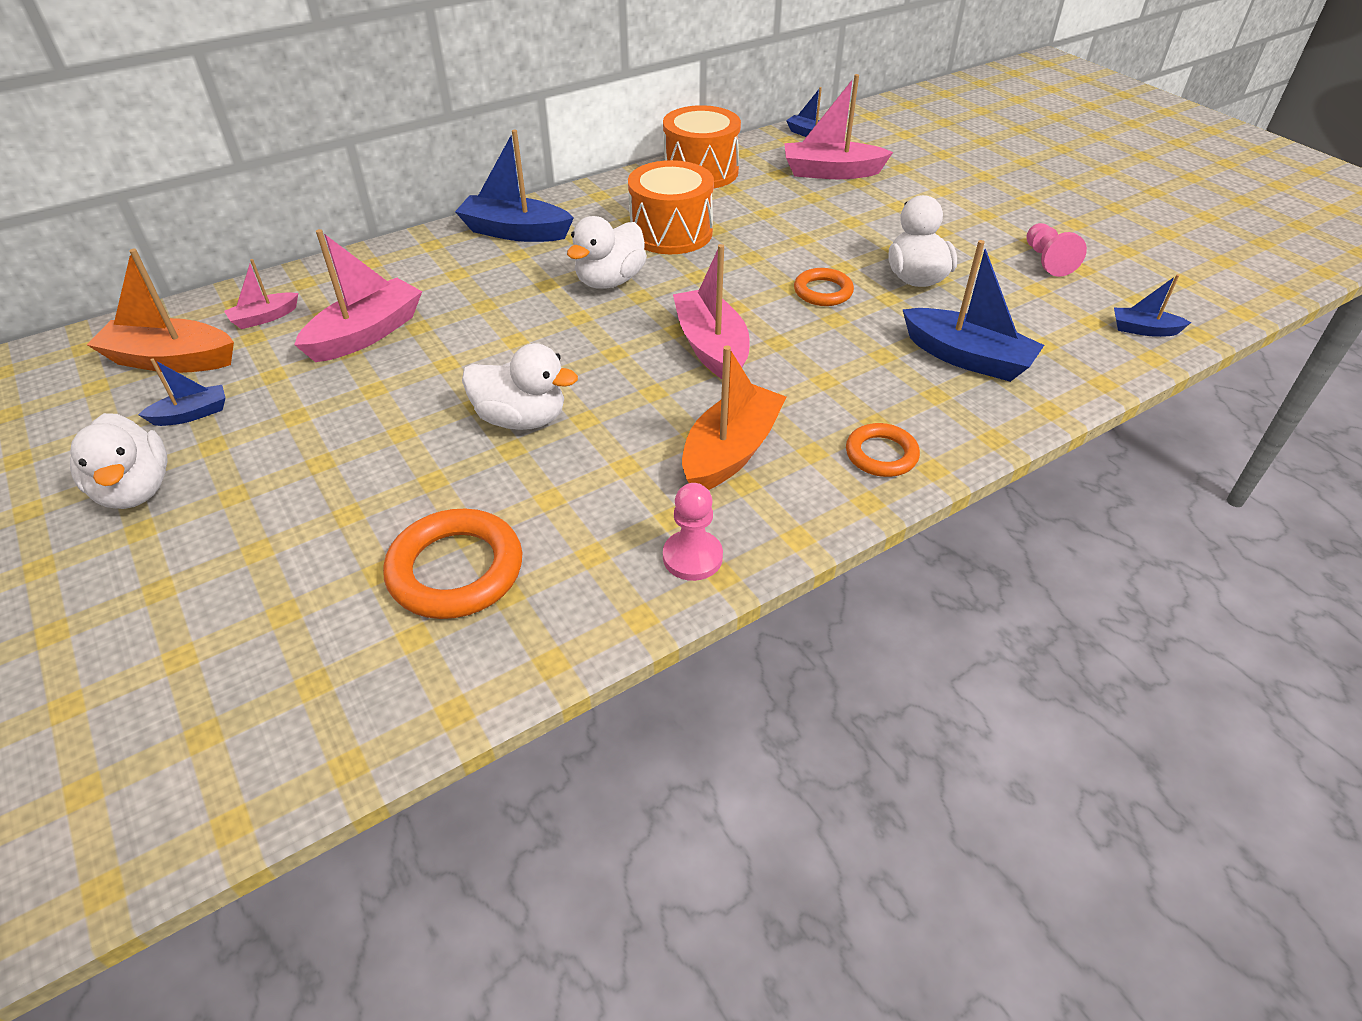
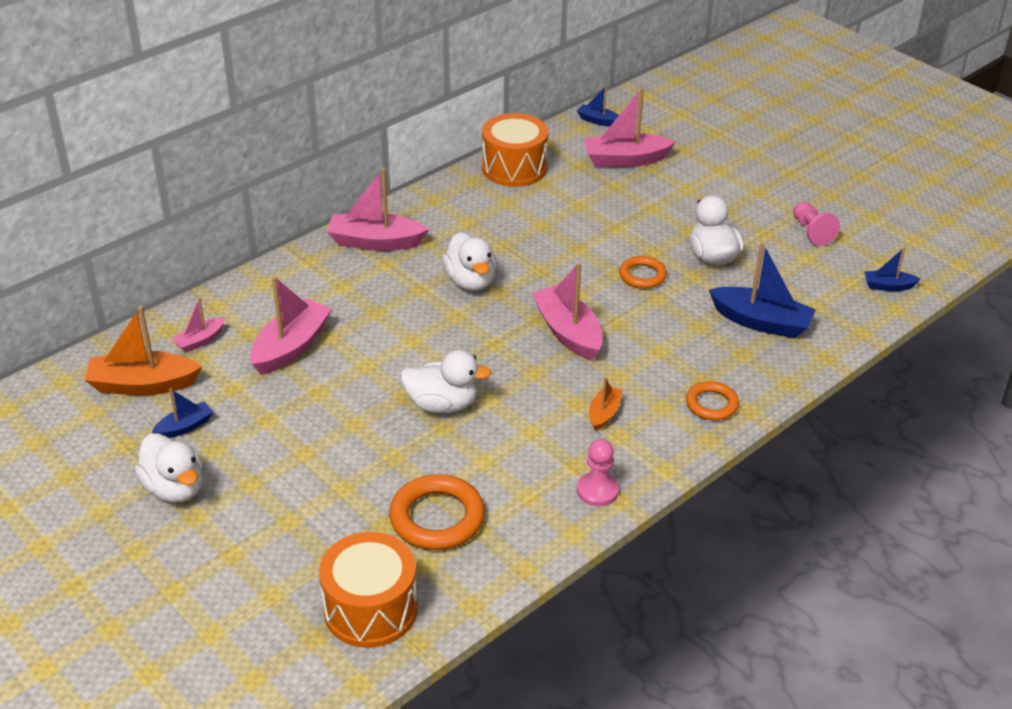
camera: 10 degrees left, 5 degrees down
(515, 232) = (375, 242): blue boat -> pink boat
(610, 281) = (470, 281): white duck -> white duck turned 45 degrees counterclockwise
(671, 232) = (506, 231): orange drum -> orange drum (370, 609)
(731, 452) = (604, 413): orange boat -> orange boat, size x0.53

